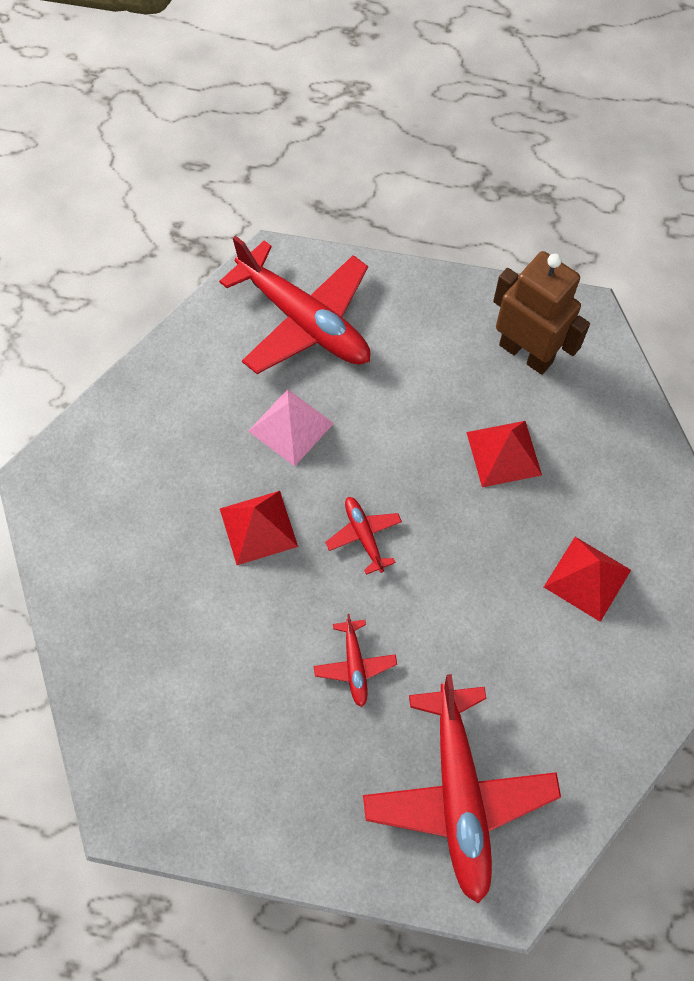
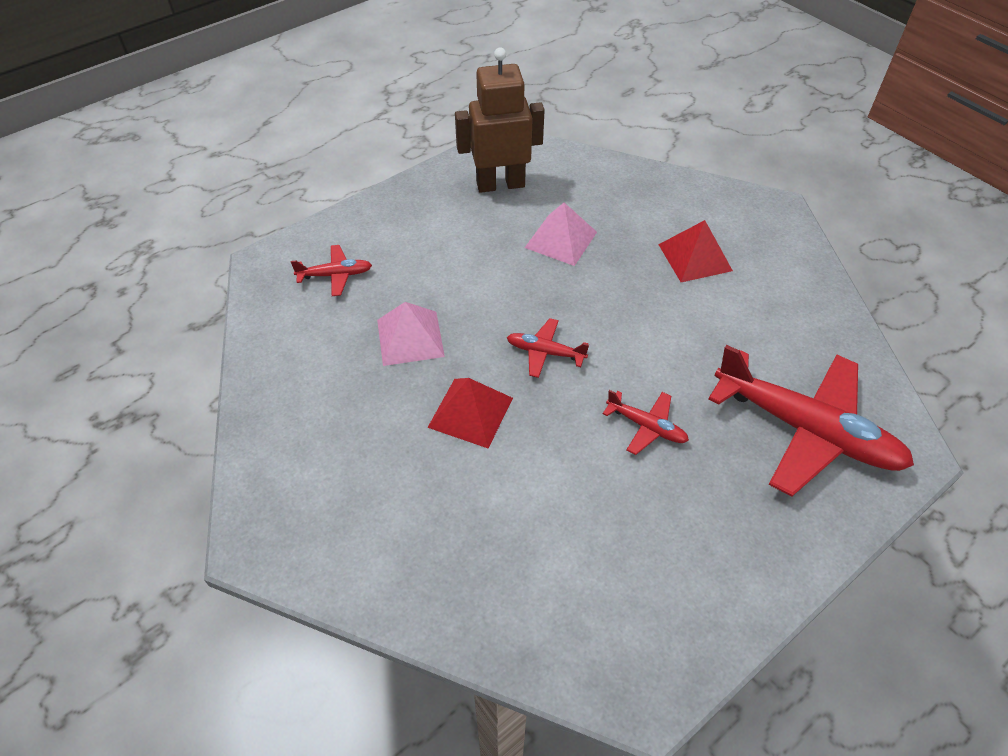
camera: 50 degrees left, 15 degrees down
(304, 320) = (335, 275): red plane -> red plane, size x0.45
(503, 453) = (561, 239): red pyramid -> pink pyramid

